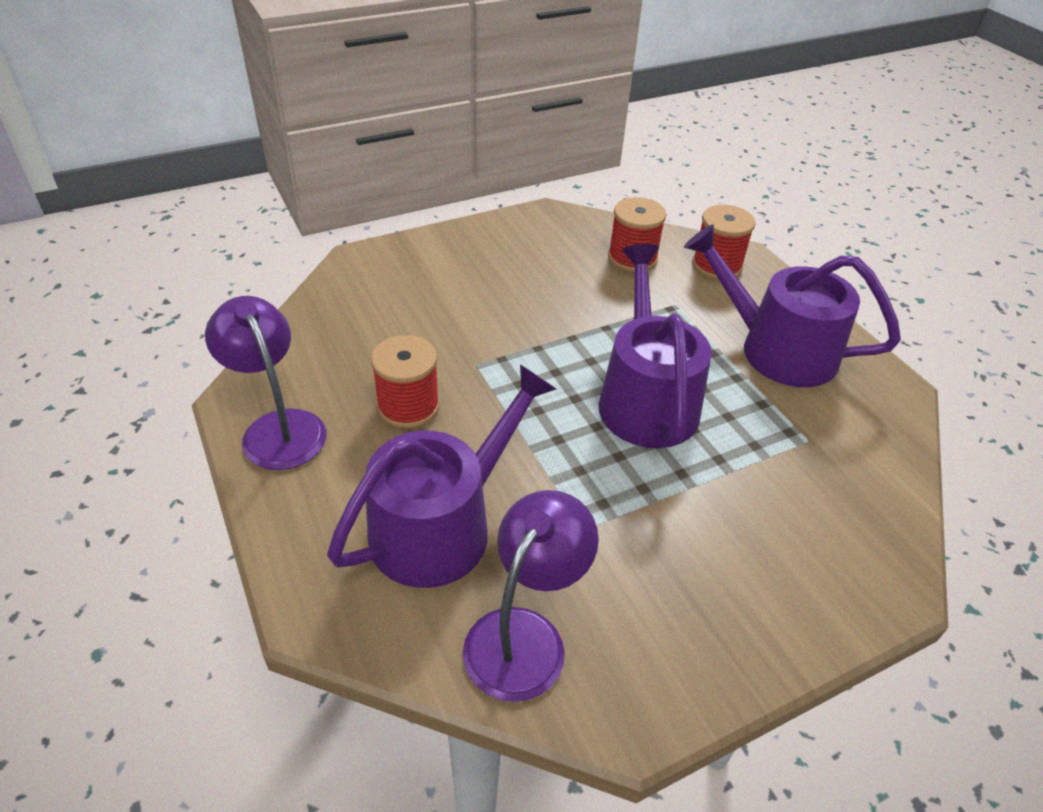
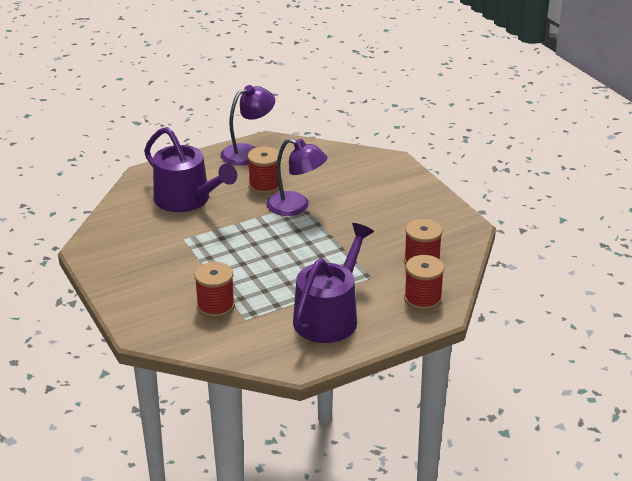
camera: 90 degrees right, 10 degrees down
(525, 635) = (127, 223): purple lamp -> purple lamp (296, 207)
(646, 399) = (277, 261): purple watering can -> none
(785, 477) = (215, 306): none -> red spool

